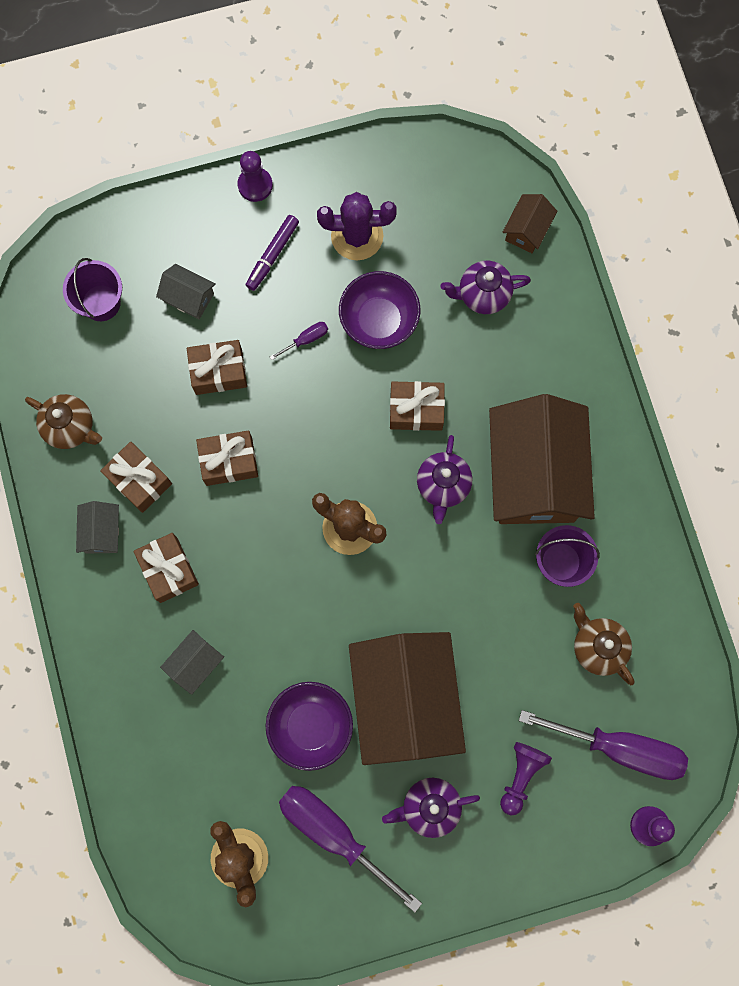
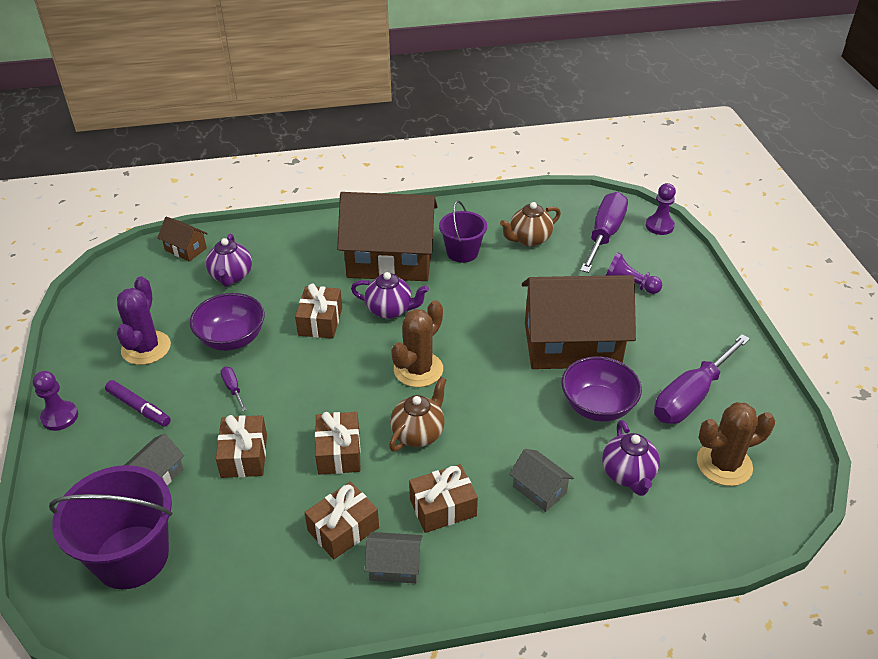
camera: 85 degrees left, 35 degrees down
(71, 427) = (269, 593): brown teapot -> brown teapot (418, 433)
(101, 303) = (131, 556): purple bucket -> purple bucket, size x1.66
(429, 807) = (660, 336): purple teapot -> purple teapot (628, 475)

